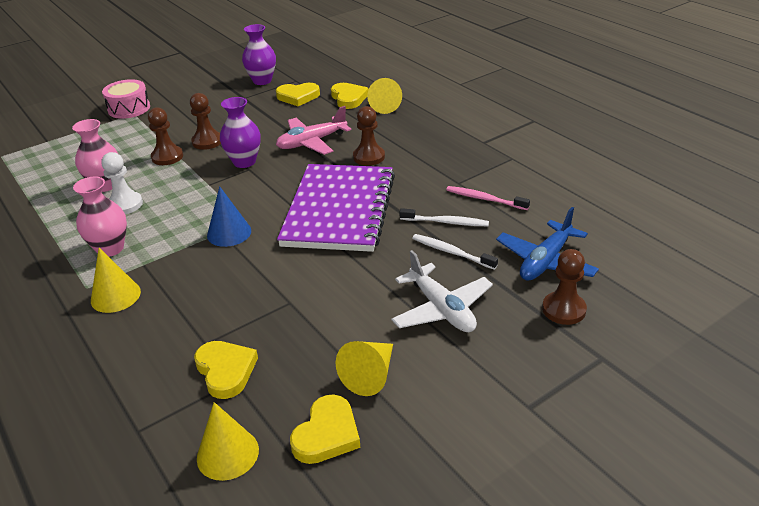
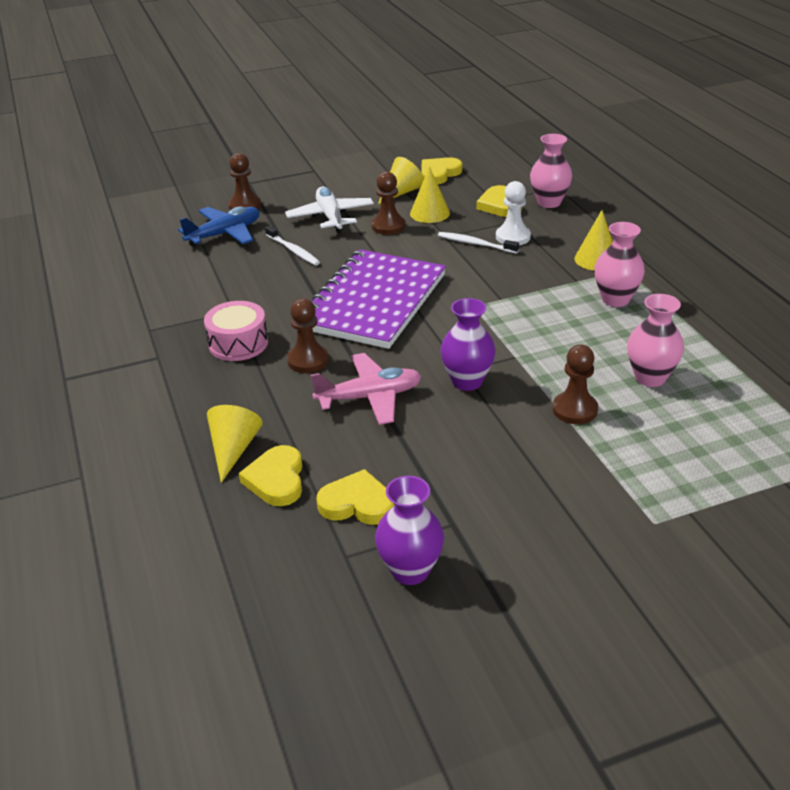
camera: 165 degrees left, 0 degrees up
(125, 204) = (614, 346): white pawn -> white pawn (513, 237)
(129, 108) = (667, 540): pink drum -> pink drum (238, 343)
(156, 390) = (549, 202): none -> pink vase
(207, 141) = (518, 428): brown pawn -> brown pawn (388, 226)
(227, 454) = (500, 173): yellow cone -> yellow cone (429, 213)
(229, 233) = (492, 296): blue cone -> none
(445, 222) = (278, 274): white toothbrush -> white toothbrush (476, 244)
(485, 199) = (223, 289): pink toothbrush -> none

